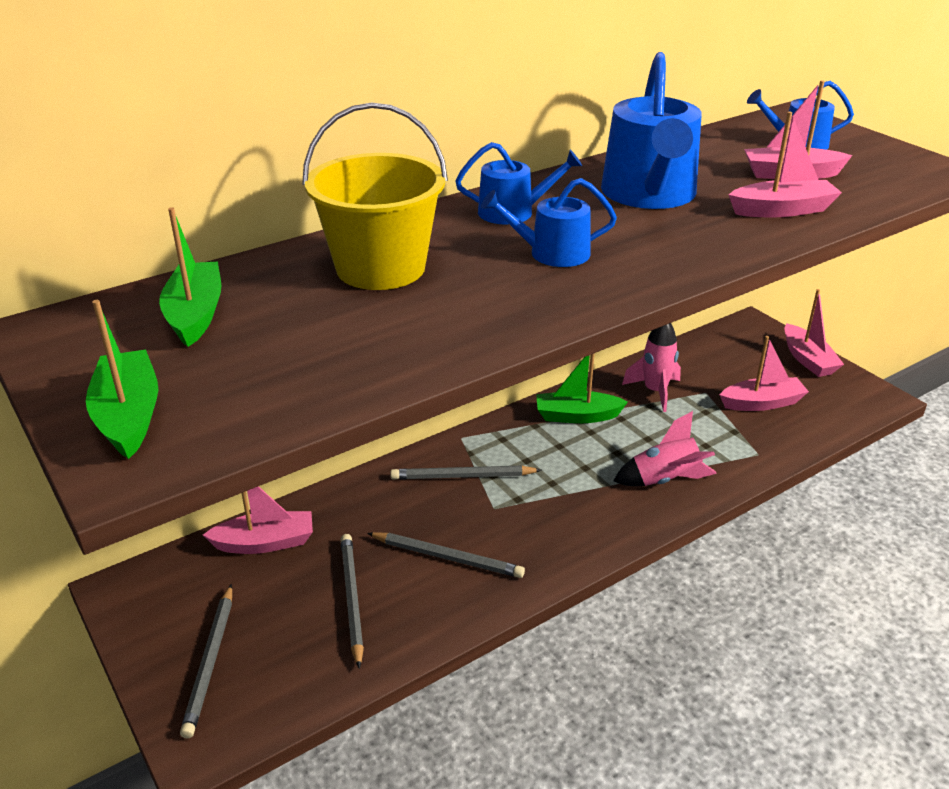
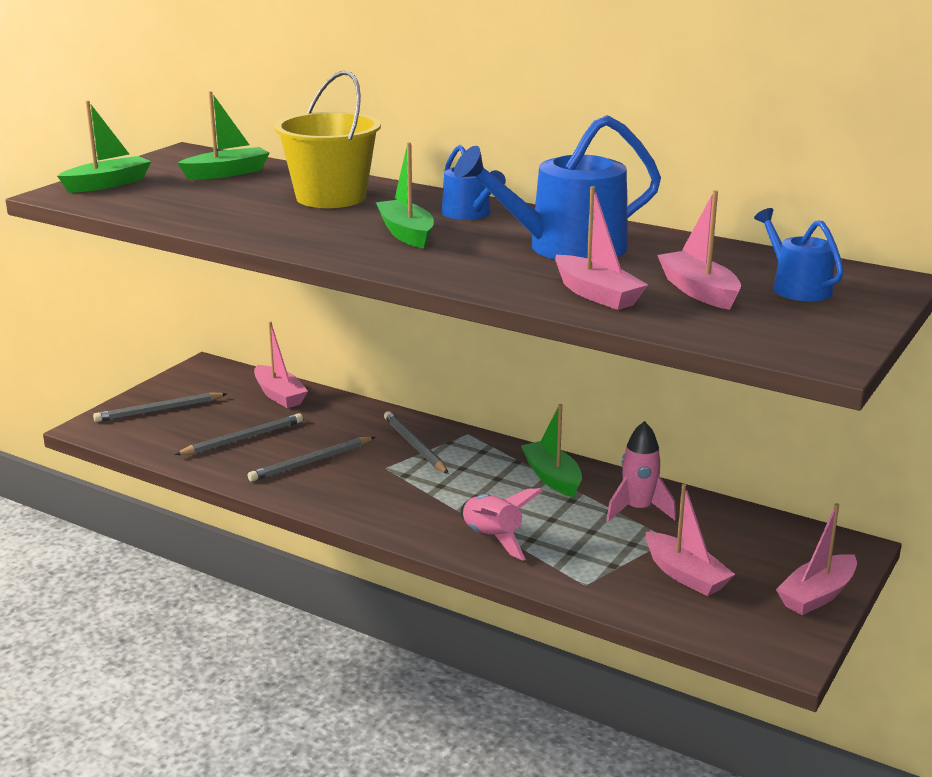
camera: 65 degrees right, 10 degrees down
(447, 557) = (311, 462): grey pencil -> grey pencil turned 60 degrees clockwise
(551, 253) = (406, 234): blue watering can -> green boat

